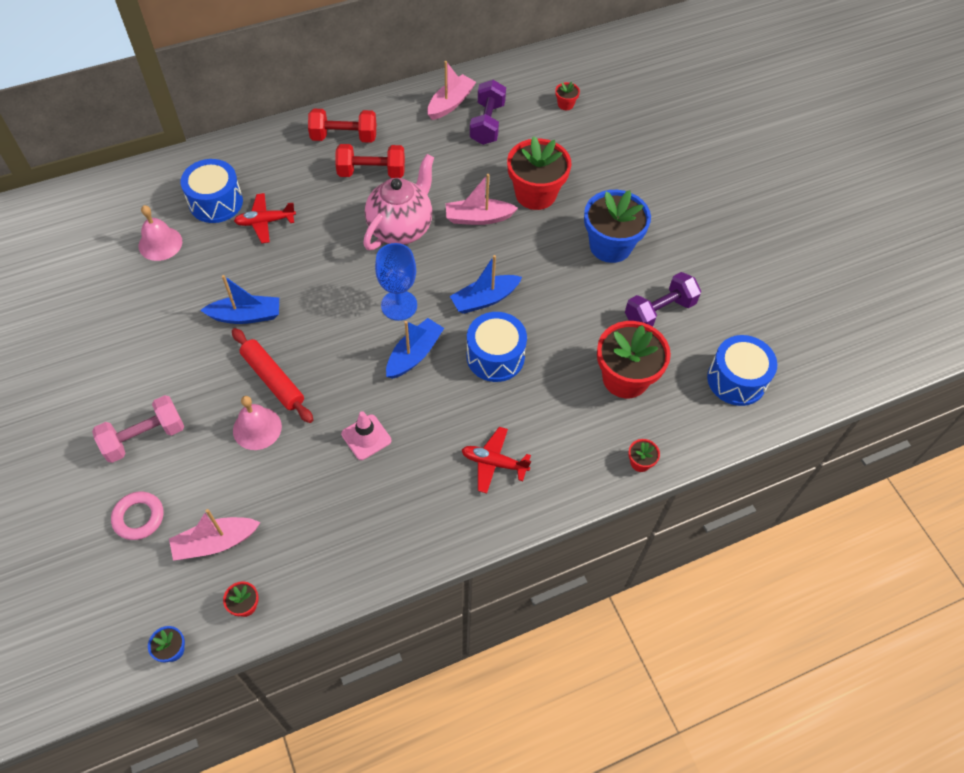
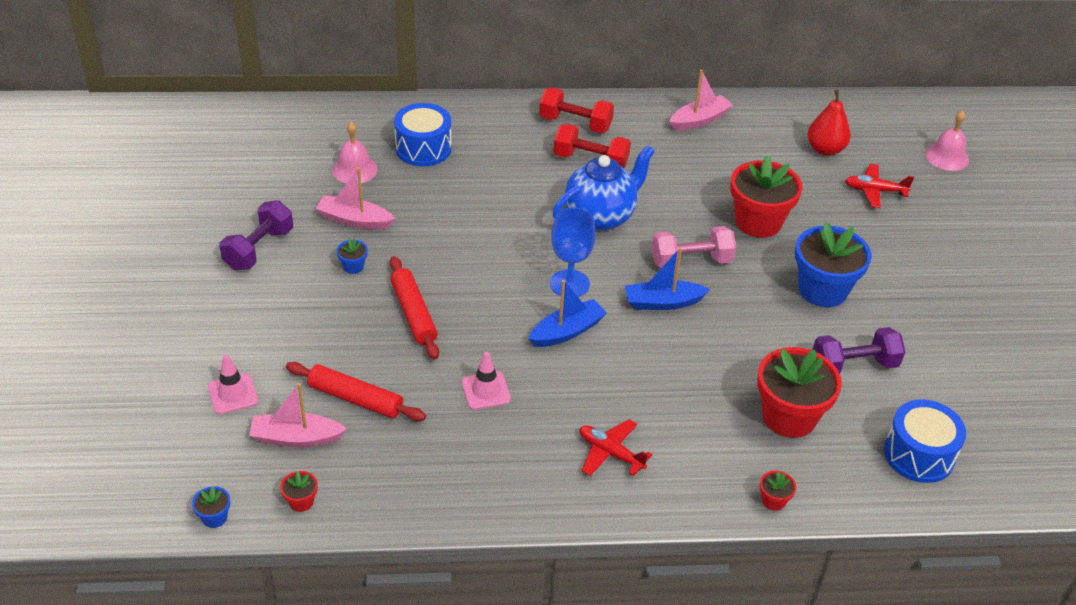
camera: 20 degrees right, 15 degrees down
(139, 517) = (233, 394): pink ring -> pink traffic cone
(144, 437) = (268, 328): pink dumbbell -> pink dumbbell (691, 261)
(199, 347) = (353, 266): none -> blue flower pot
(246, 316) = (411, 252): blue boat -> none
(254, 484) = (355, 398): none -> red rolling pin
(257, 428) = (380, 351): pink bell -> pink bell (947, 157)
(265, 222) = (464, 177): red plane -> red plane (874, 191)
(401, 228) = (600, 217): pink teapot -> blue teapot
(478, 218) = (686, 228): pink boat -> pink boat (354, 220)
(487, 123) = (731, 147): purple dumbbell -> purple dumbbell (259, 249)
(495, 356) = (652, 357): blue drum -> none
(565, 104) = (825, 149): red flower pot -> red pear

